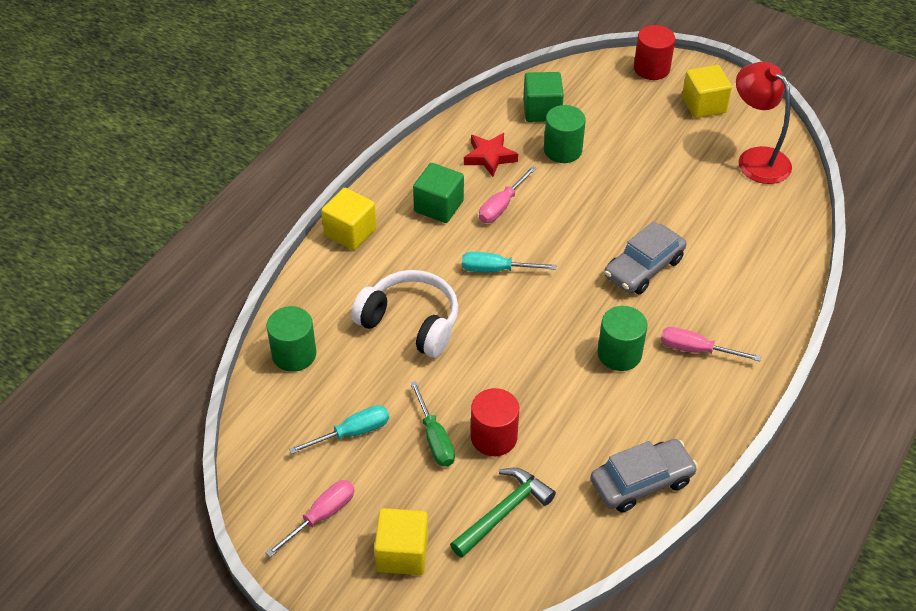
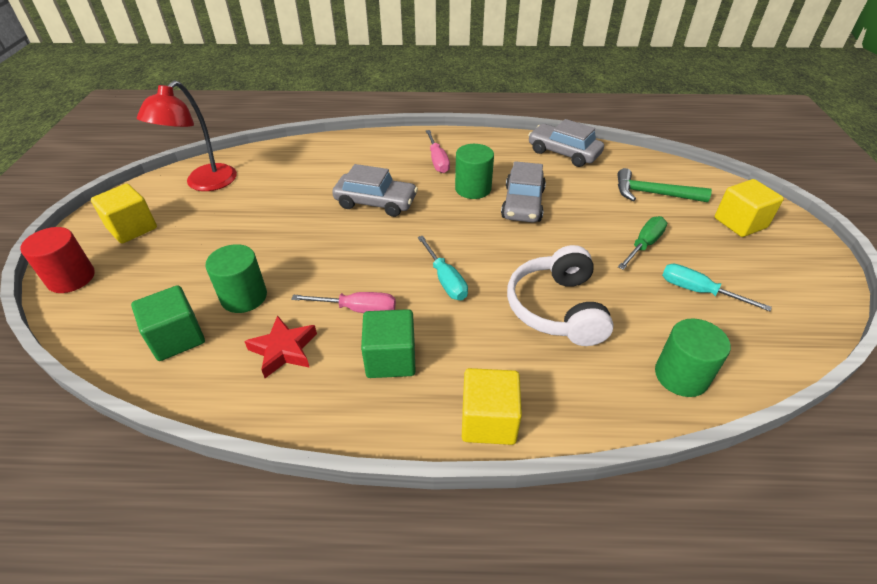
camera: 120 degrees left, 5 degrees down
(321, 516) = (777, 273): pink screwdriver -> none
(494, 437) = (607, 218): red cylinder -> none
(565, 381) = (523, 204): none -> grey car

